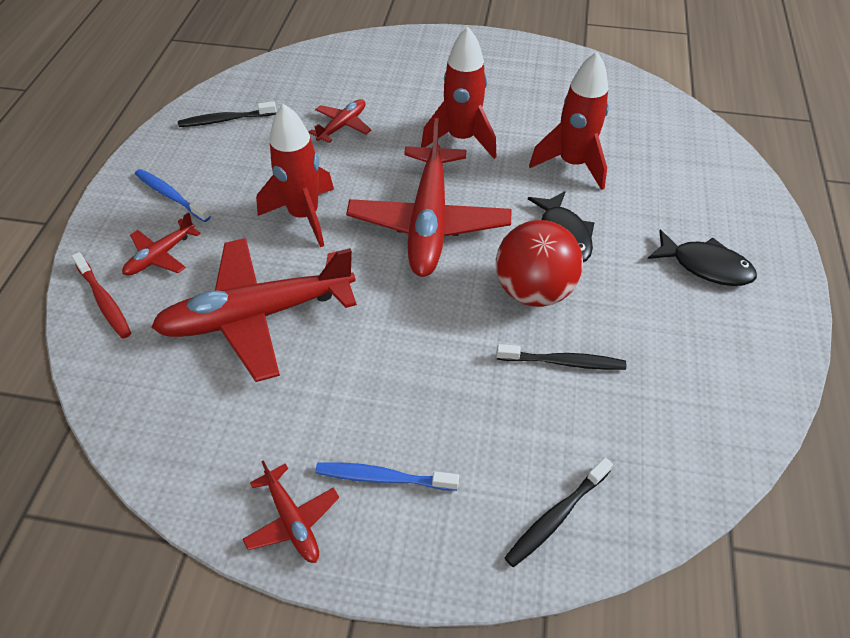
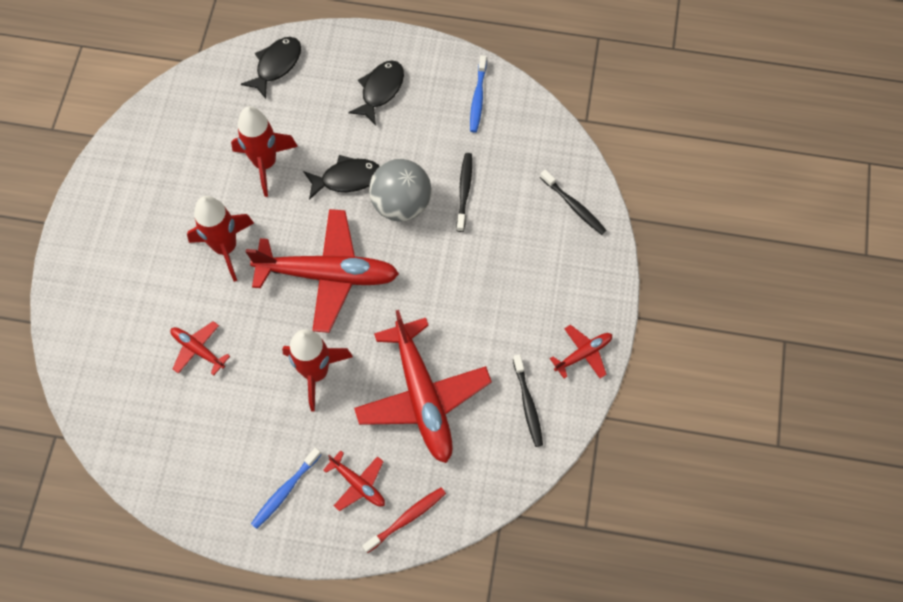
camera: 90 degrees left, 15 degrees up
(225, 120) = (179, 460): black toothbrush -> black toothbrush (528, 404)
(383, 477) = (552, 302): blue toothbrush -> blue toothbrush (478, 98)
(533, 290) = (401, 204): red ball -> grey ball
(711, 168) = (276, 65): none -> black fish

